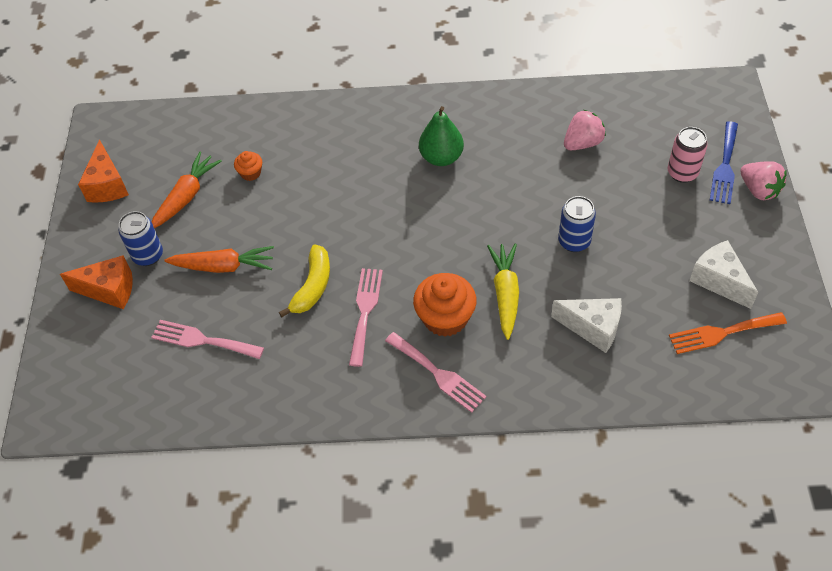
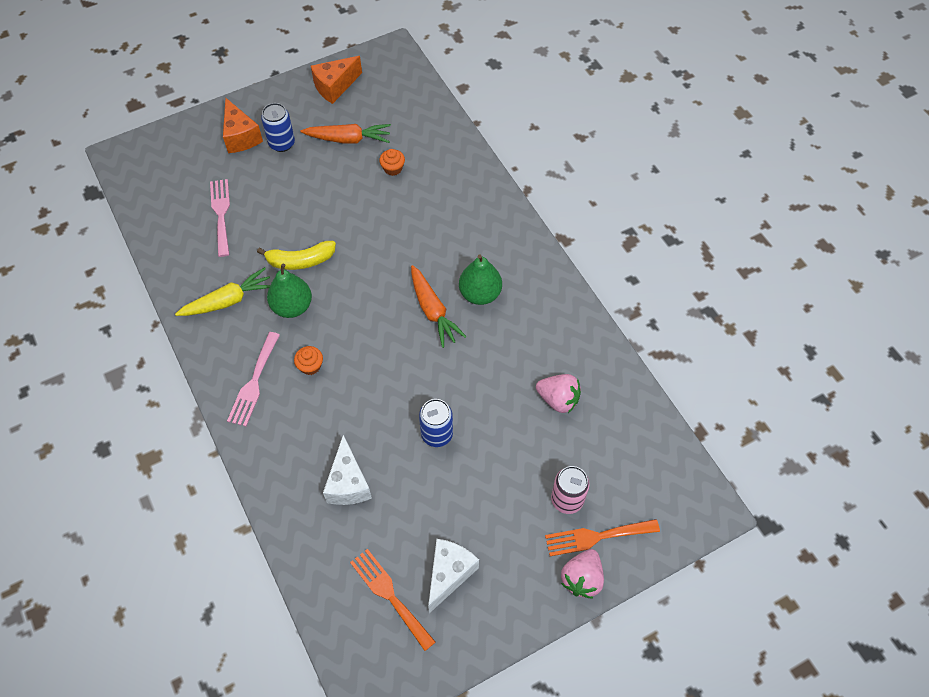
camera: 60 degrees right, 5 degrees up
(223, 266) = (293, 194): orange carrot -> orange carrot (433, 311)
(365, 311) = (292, 307): pink fork -> green pear
(445, 318) = (310, 366): orange cupcake -> orange cupcake, size x0.51
(505, 294) = (354, 401): yellow carrot -> yellow carrot (228, 301)
(725, 166) = (596, 537): blue fork -> orange fork

